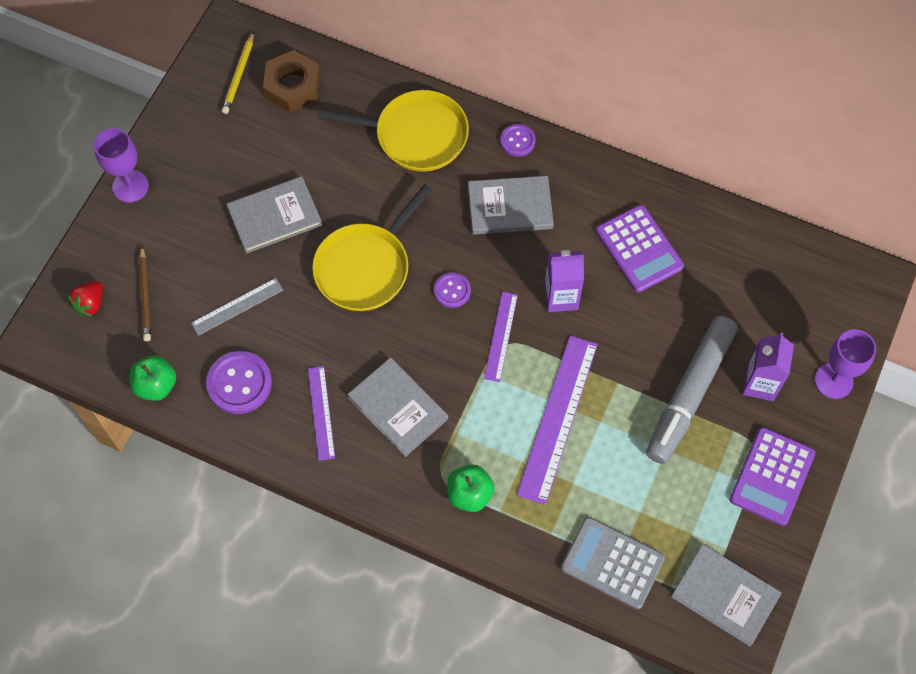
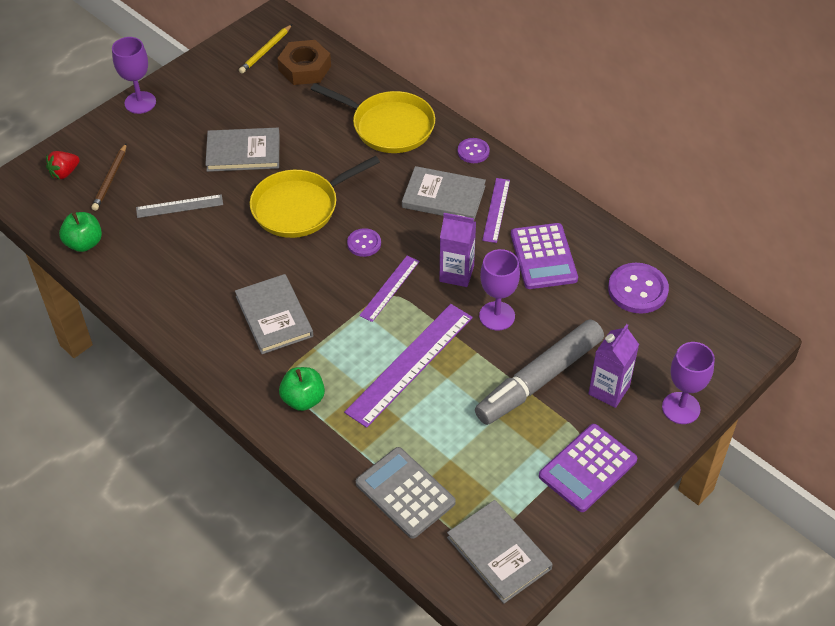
camera: 20 degrees right, 15 degrees down
(239, 383) = (152, 261): purple button -> purple button (637, 290)
(321, 412) = (207, 301): purple ruler -> purple ruler (496, 210)
(620, 334) = (497, 316): none -> purple goblet

